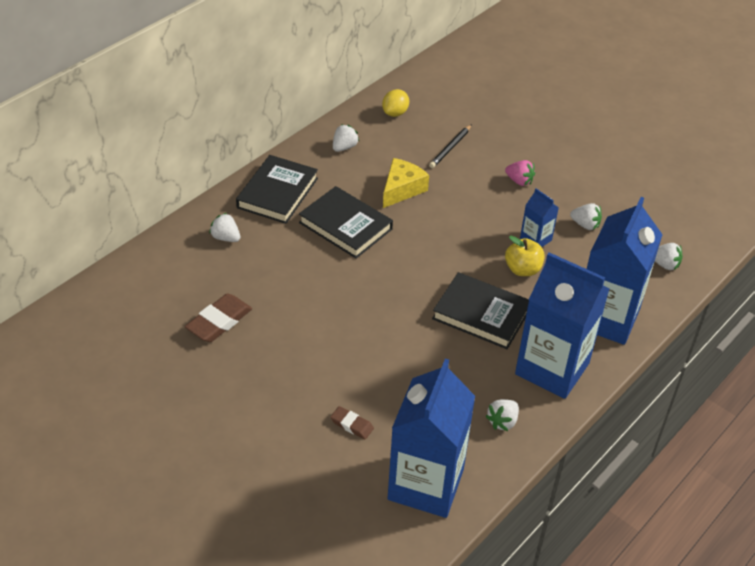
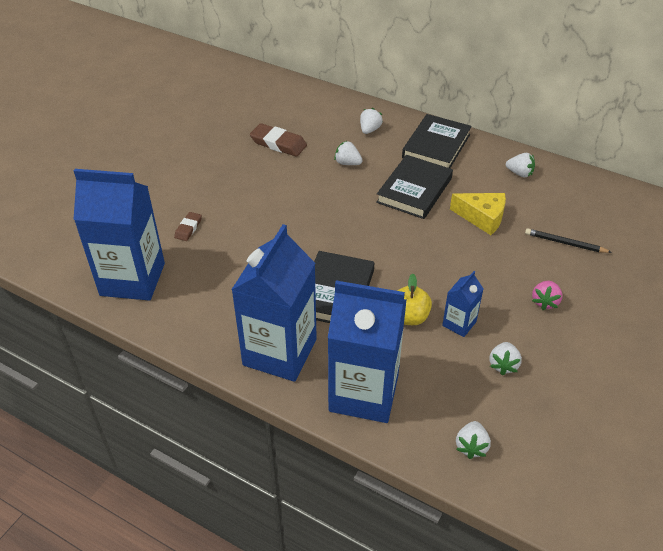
camera: 80 degrees right, 0 degrees up
(277, 193) = (436, 146): black book -> black book turned 75 degrees counterclockwise
(395, 113) = (593, 198): yellow lemon -> none
(502, 421) = (206, 321): white strawberry -> white strawberry (347, 163)

